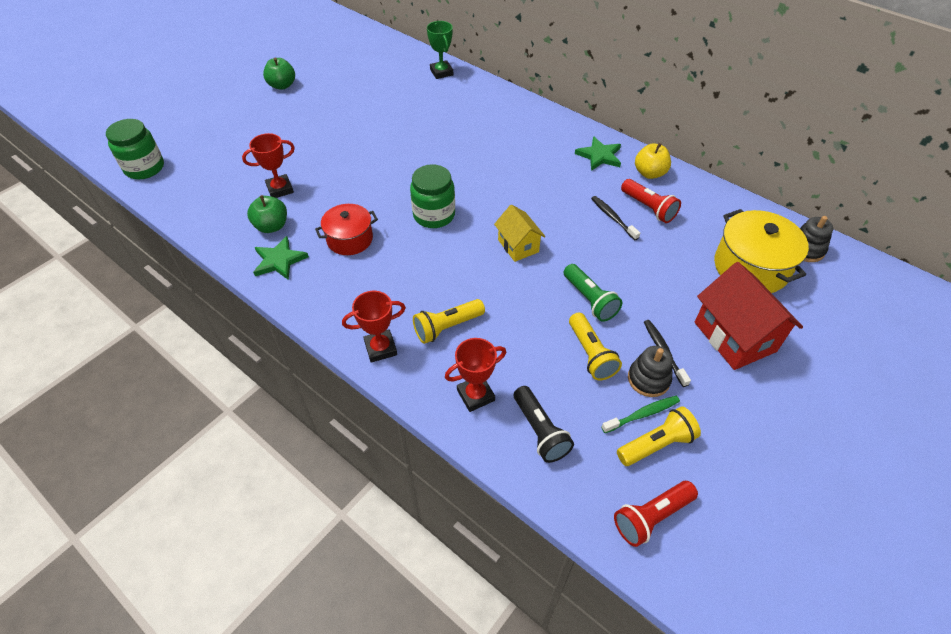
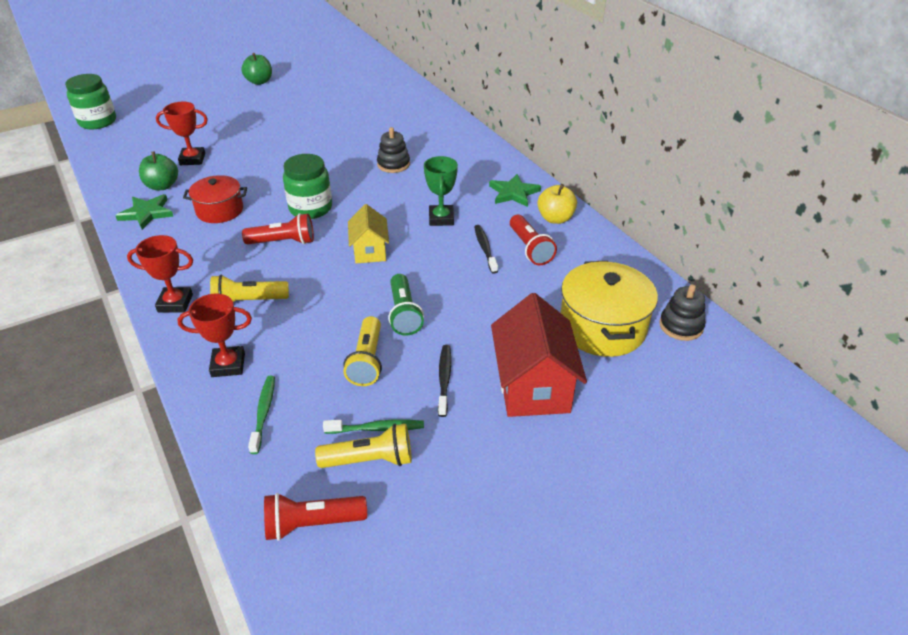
camera: 20 degrees right, 10 degrees down
(434, 257) = (283, 242): none -> red flashlight
(441, 72) = (411, 96): green trophy -> green trophy (441, 218)
(540, 431) = (263, 413): black flashlight -> green toothbrush
(648, 379) = (409, 399): black stacking toy -> black stacking toy (393, 164)

